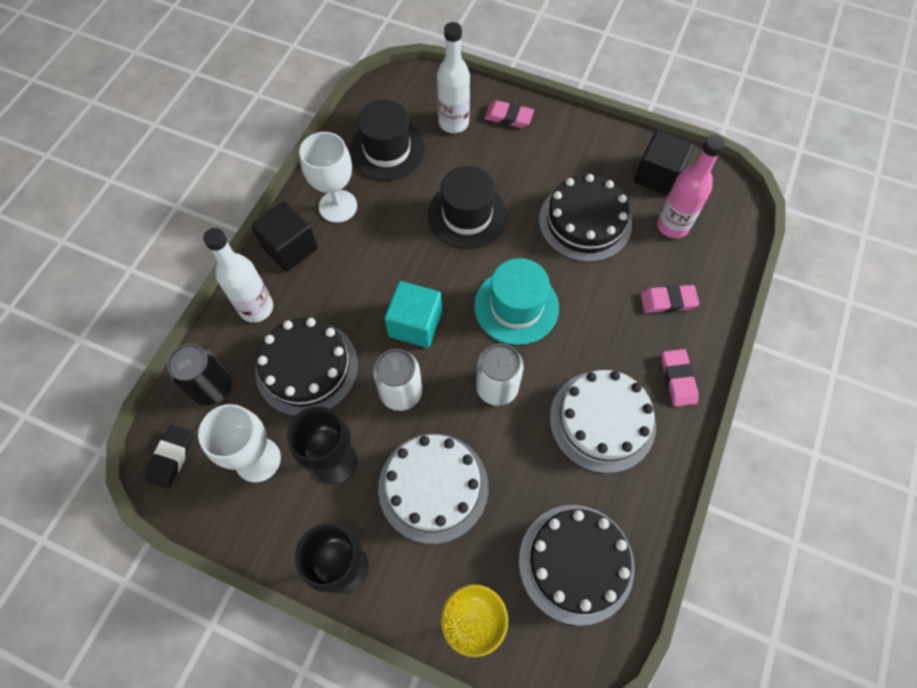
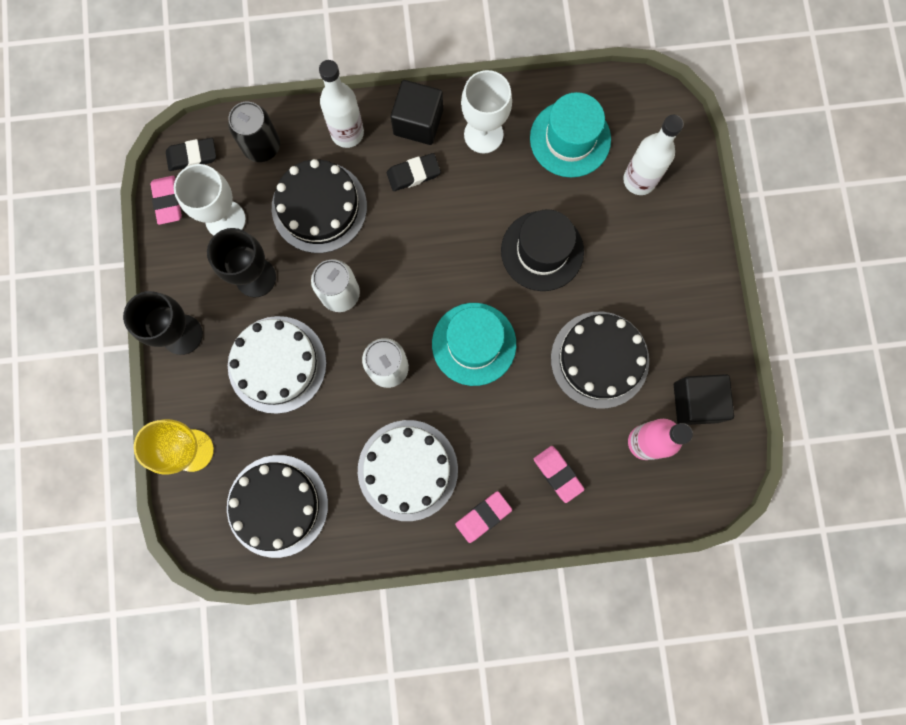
camera: 60 degrees right, 15 degrees up
(333, 275) = (413, 174): none -> black eraser
(387, 150) = (570, 139): black hat -> turquoise hat
(415, 324) = (407, 269): turquoise cube -> none
(508, 117) = (679, 227): pink eraser -> pink eraser (167, 201)

